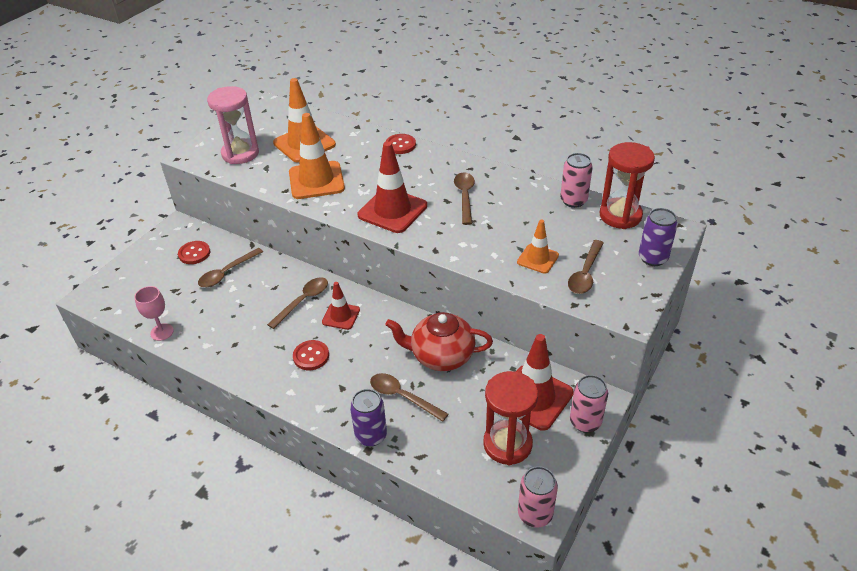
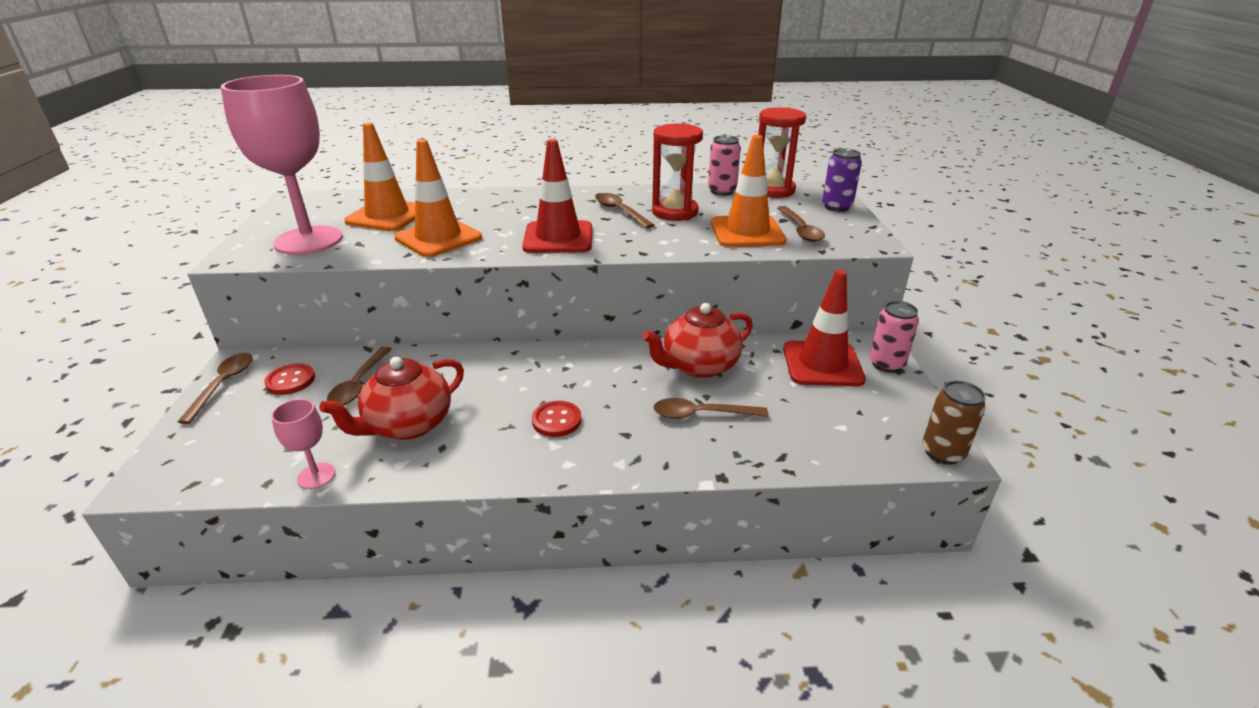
camera: 35 degrees left, 10 degrees down
(229, 318) = (408, 425): none -> red teapot
(240, 154) = (308, 240): pink hourglass -> pink goblet
(303, 301) = (491, 375): brown spoon -> brown spoon (223, 385)
(341, 316) = (552, 373): red traffic cone -> none
(371, 435) = (709, 462): purple can -> none
(400, 145) = (504, 194): red button -> none
(507, 444) = (847, 409): red hourglass -> red hourglass (675, 212)
(535, 514) = (942, 452): pink can -> brown can
(537, 259) = (747, 232): orange traffic cone -> orange traffic cone, size x1.75

